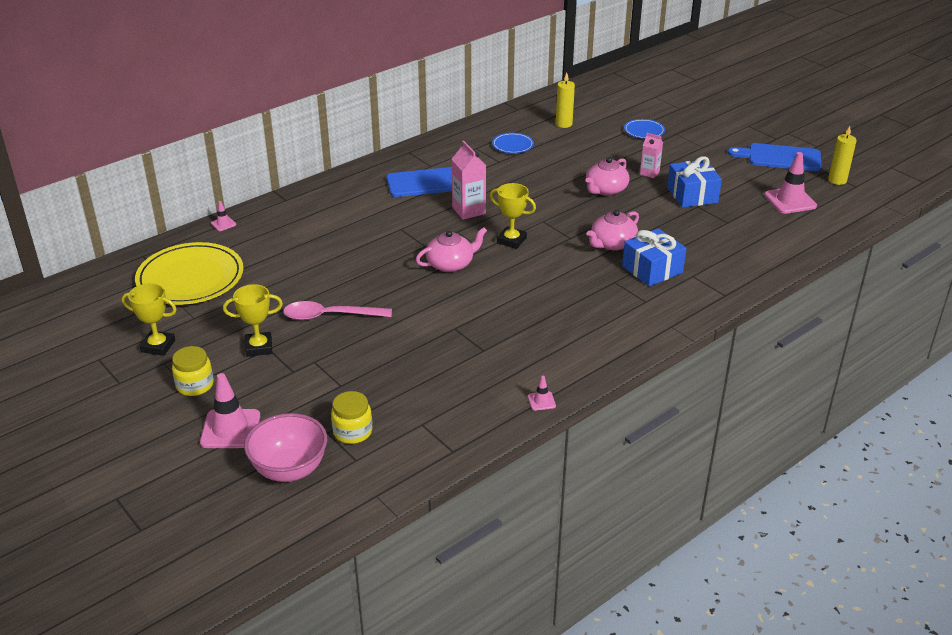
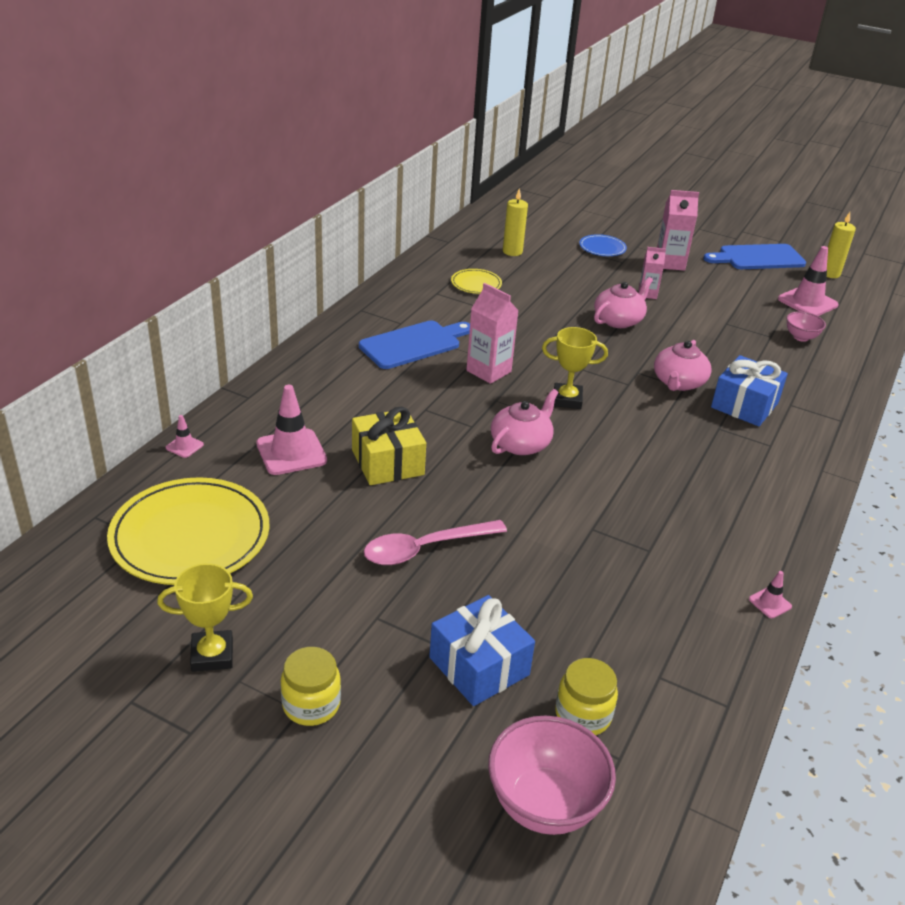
camera: 25 degrees left, 0 degrees up
(230, 429) = (413, 762): pink traffic cone -> pink traffic cone (291, 452)
(259, 347) = (362, 619): yellow trophy -> none
(347, 258) = (388, 462): none -> yellow gift
(512, 145) = (476, 284): blue plate -> yellow plate
(605, 190) = (618, 320): pink teapot -> pink teapot turned 150 degrees counterclockwise
(692, 195) = (710, 312): blue gift -> blue gift (479, 666)
(693, 151) = (669, 263): none -> pink carton
(754, 227) = (801, 337): none -> pink bowl

